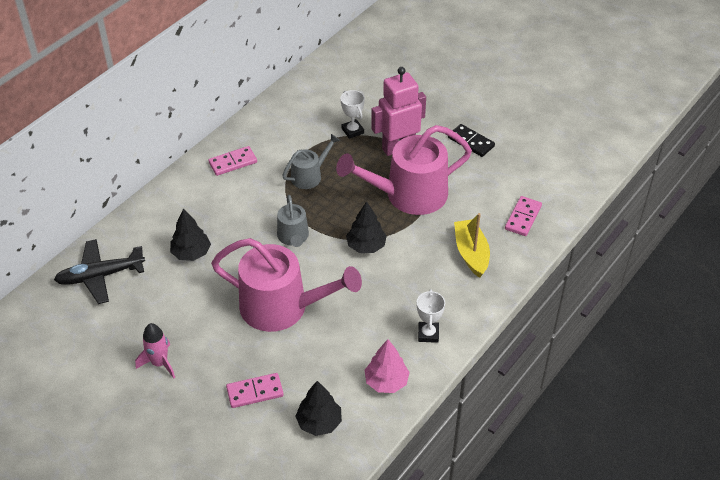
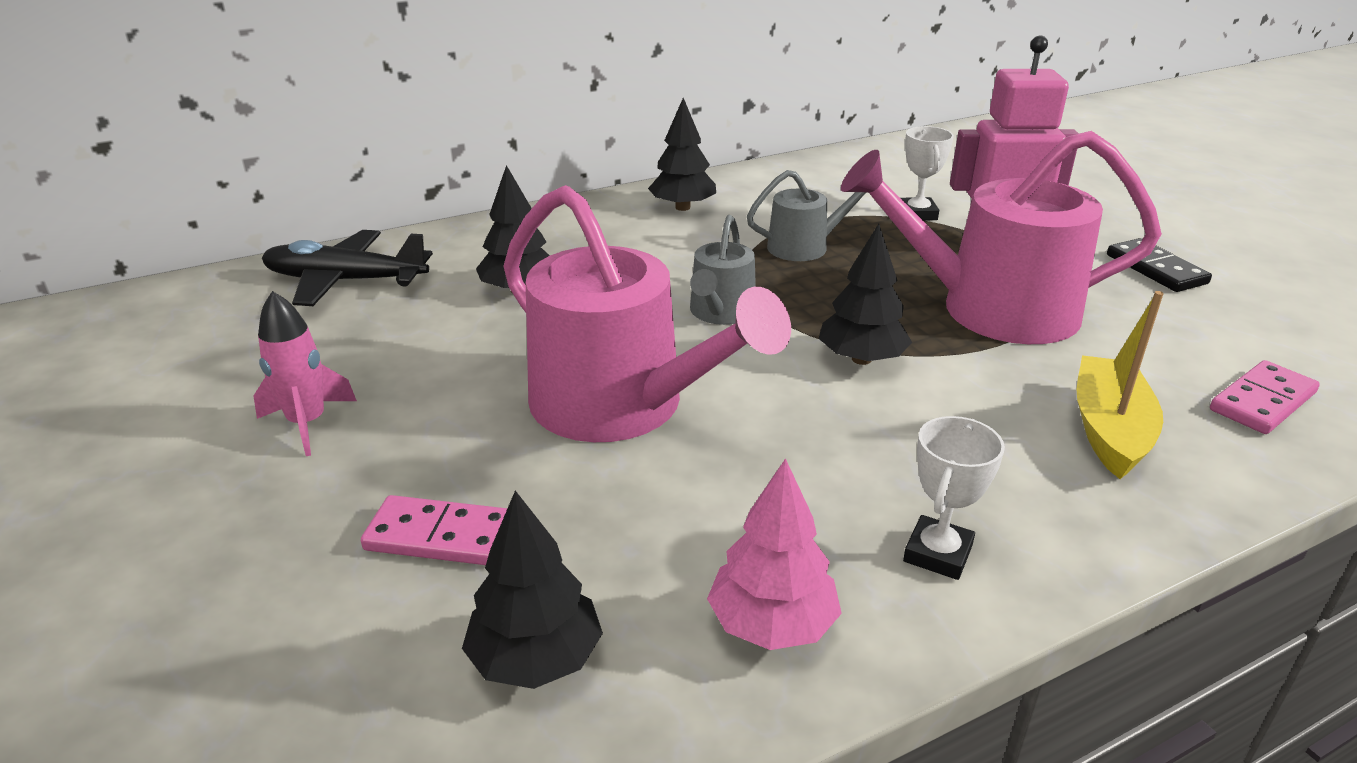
camera: 25 degrees right, 15 degrees down
(233, 162) = (682, 207): pink domino -> black tree

